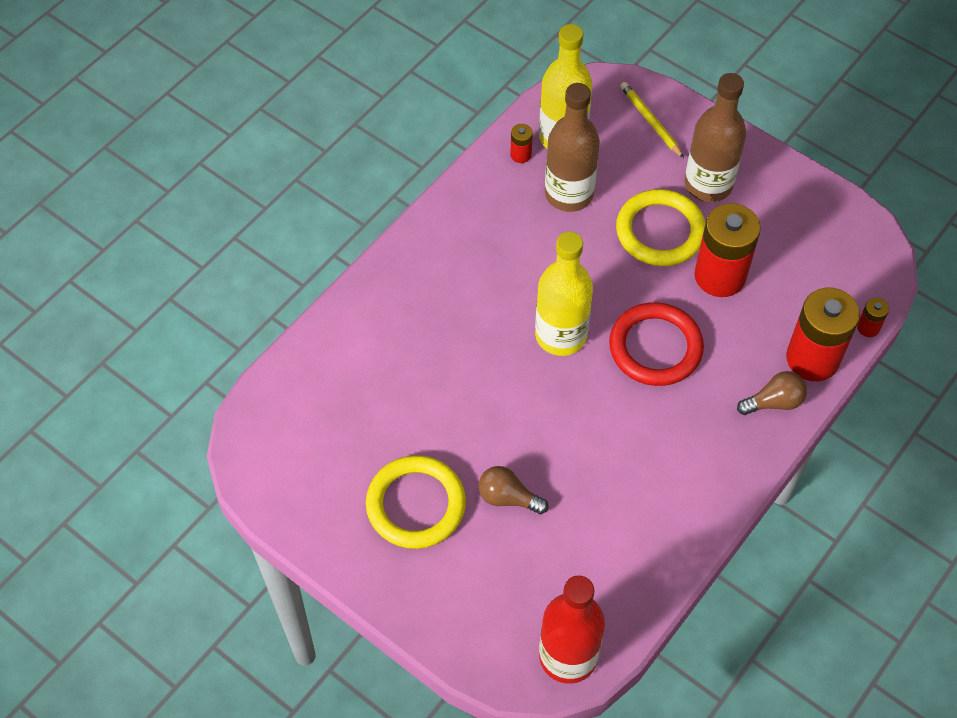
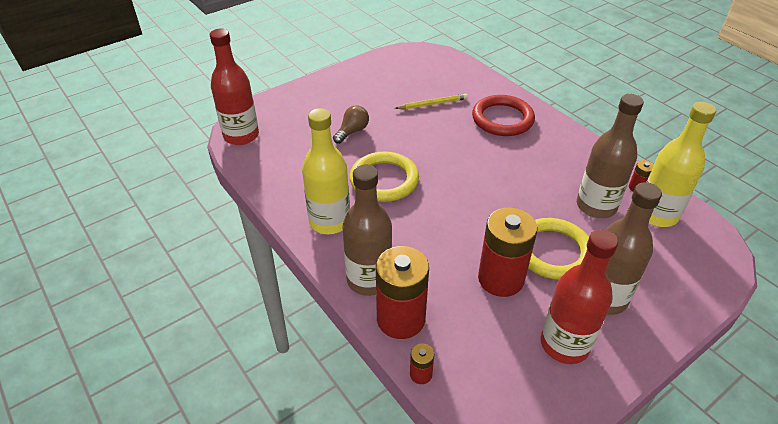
camera: 105 degrees right, 15 degrees down
(416, 504) = (364, 98): yellow ring -> yellow ring (384, 180)
(560, 335) = (464, 176): yellow bottle -> yellow bottle (329, 221)
(650, 121) = (680, 275): yellow pencil -> yellow pencil (433, 104)
(655, 347) = (441, 222): red ring -> red ring (502, 119)
(774, 402) = (369, 280): brown light bulb -> brown bottle
(781, 214) = (564, 344): none -> red bottle

